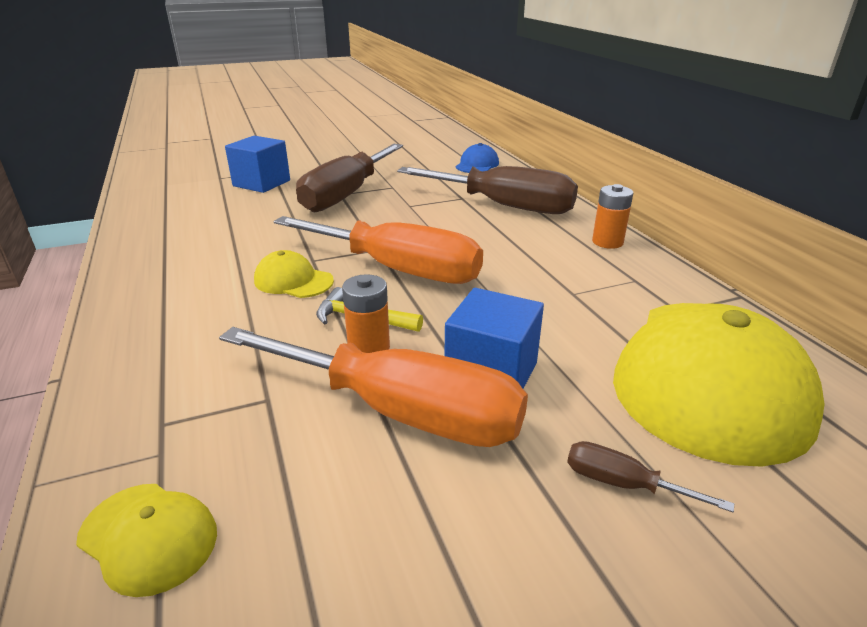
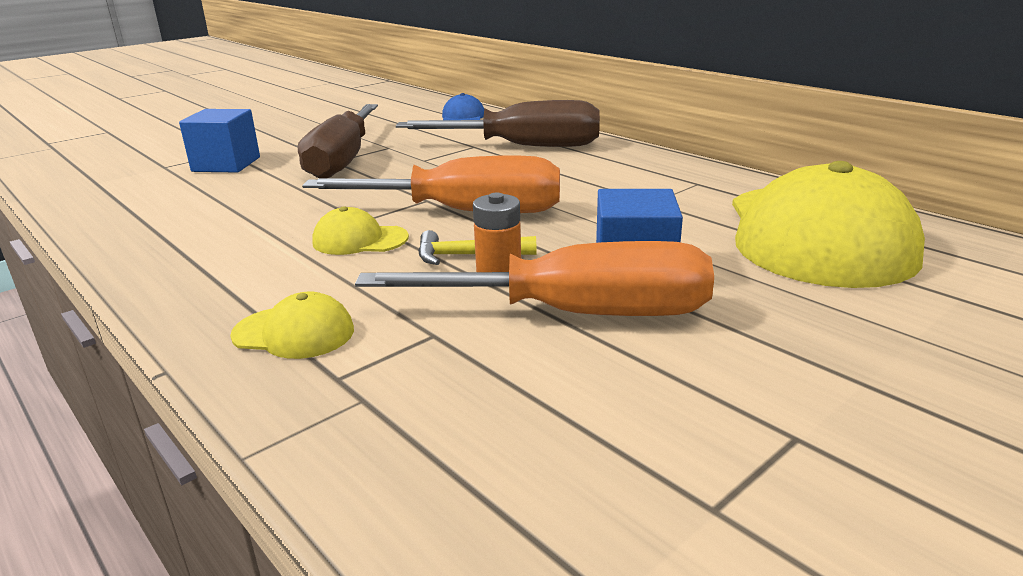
camera: 20 degrees left, 5 degrees down
(148, 537) = (422, 459): yellow cap -> yellow cap (294, 333)
(607, 242) = (648, 160): orange battery -> none
(622, 484) = (809, 317): brown screwdriver -> none

